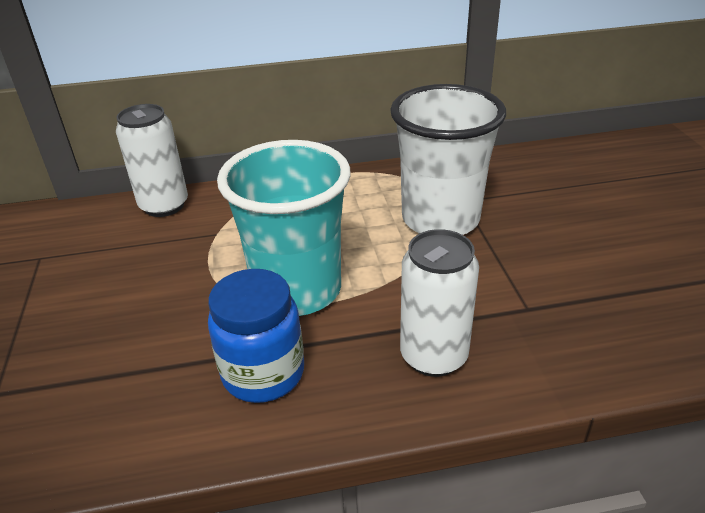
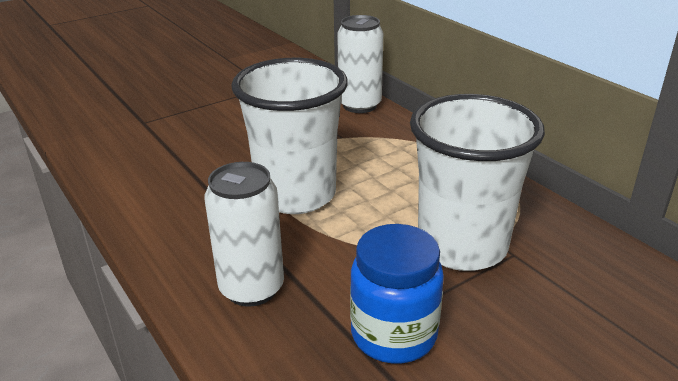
camera: 65 degrees right, 5 degrees down
(263, 373) = (195, 208): blue jar -> blue jar (394, 335)
(297, 290) = (296, 195): turquoise cup -> white cup

